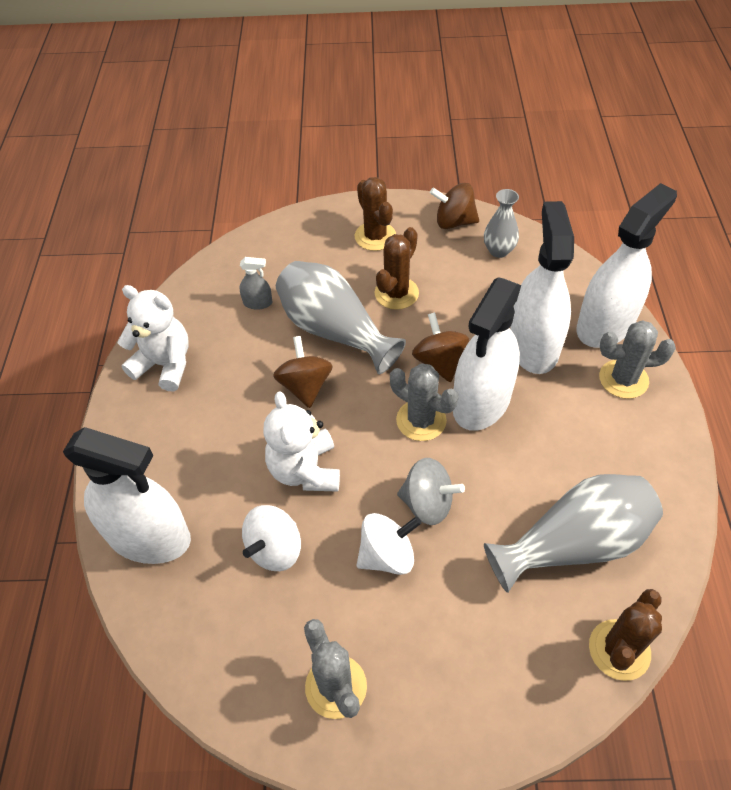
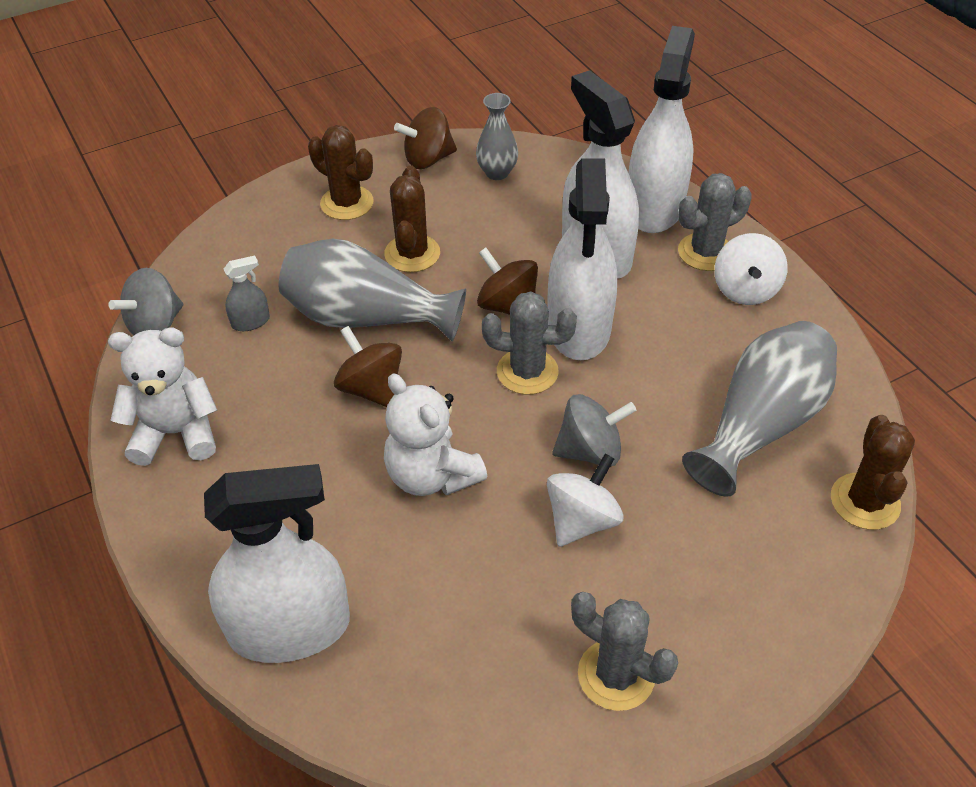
camera: 30 degrees left, 5 degrees down
(198, 281) = (155, 325): none -> grey spinning top
(275, 549) = (453, 571): white spinning top -> white spinning top (745, 290)

